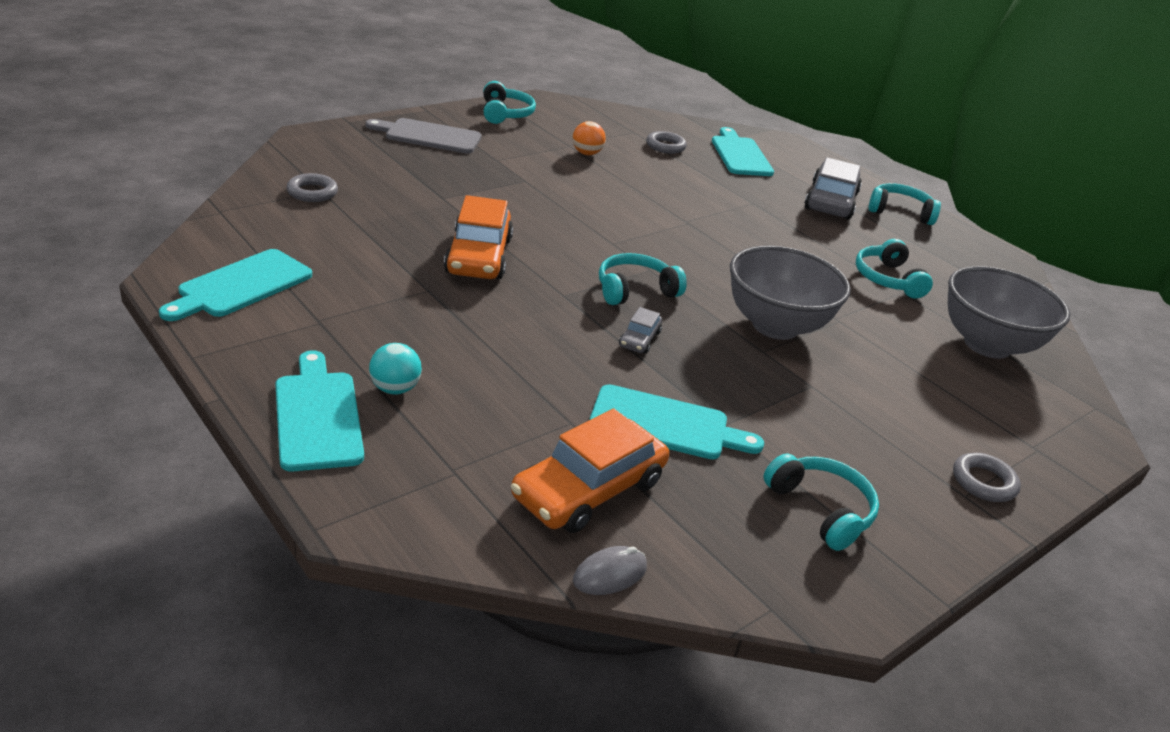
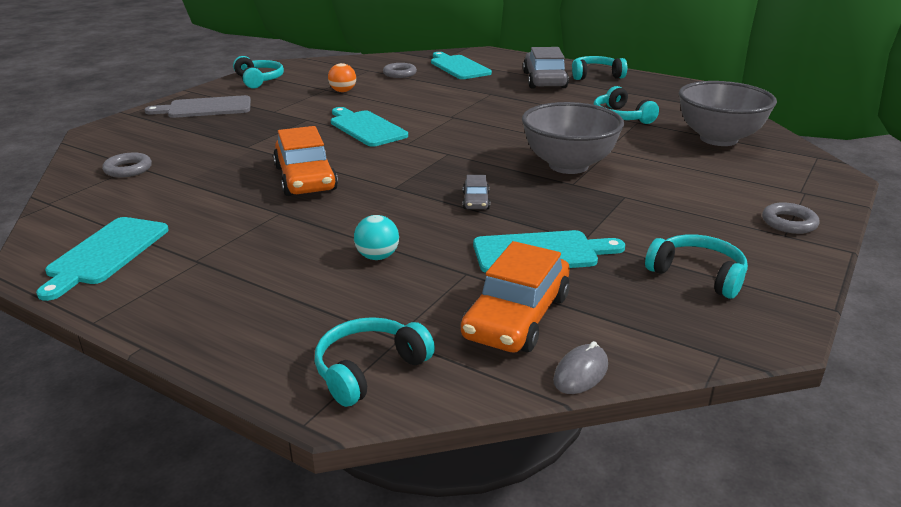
camera: 15 degrees left, 5 degrees down
(318, 416) = (245, 333): turquoise cutting board -> turquoise cutting board (366, 128)
(395, 389) = (301, 292): turquoise ball -> turquoise ball (377, 257)
(635, 290) = (447, 170): turquoise headphones -> turquoise headphones (369, 370)

